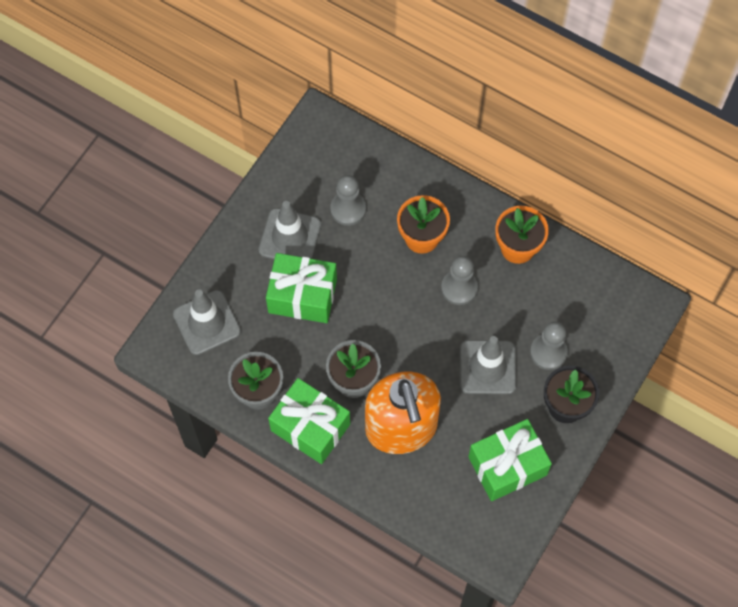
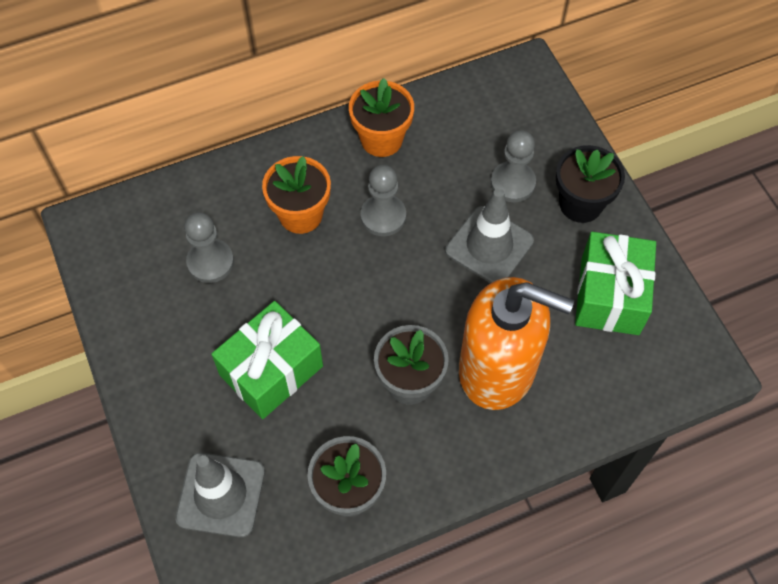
camera: 55 degrees left, 5 degrees down
(290, 237) = (193, 339): grey traffic cone -> none
(310, 427) = (431, 462): green gift -> none

